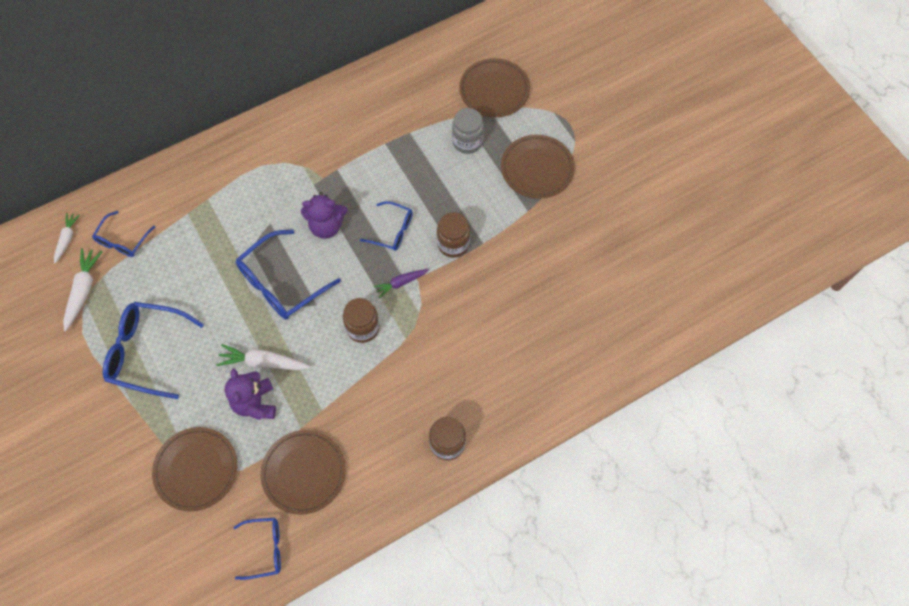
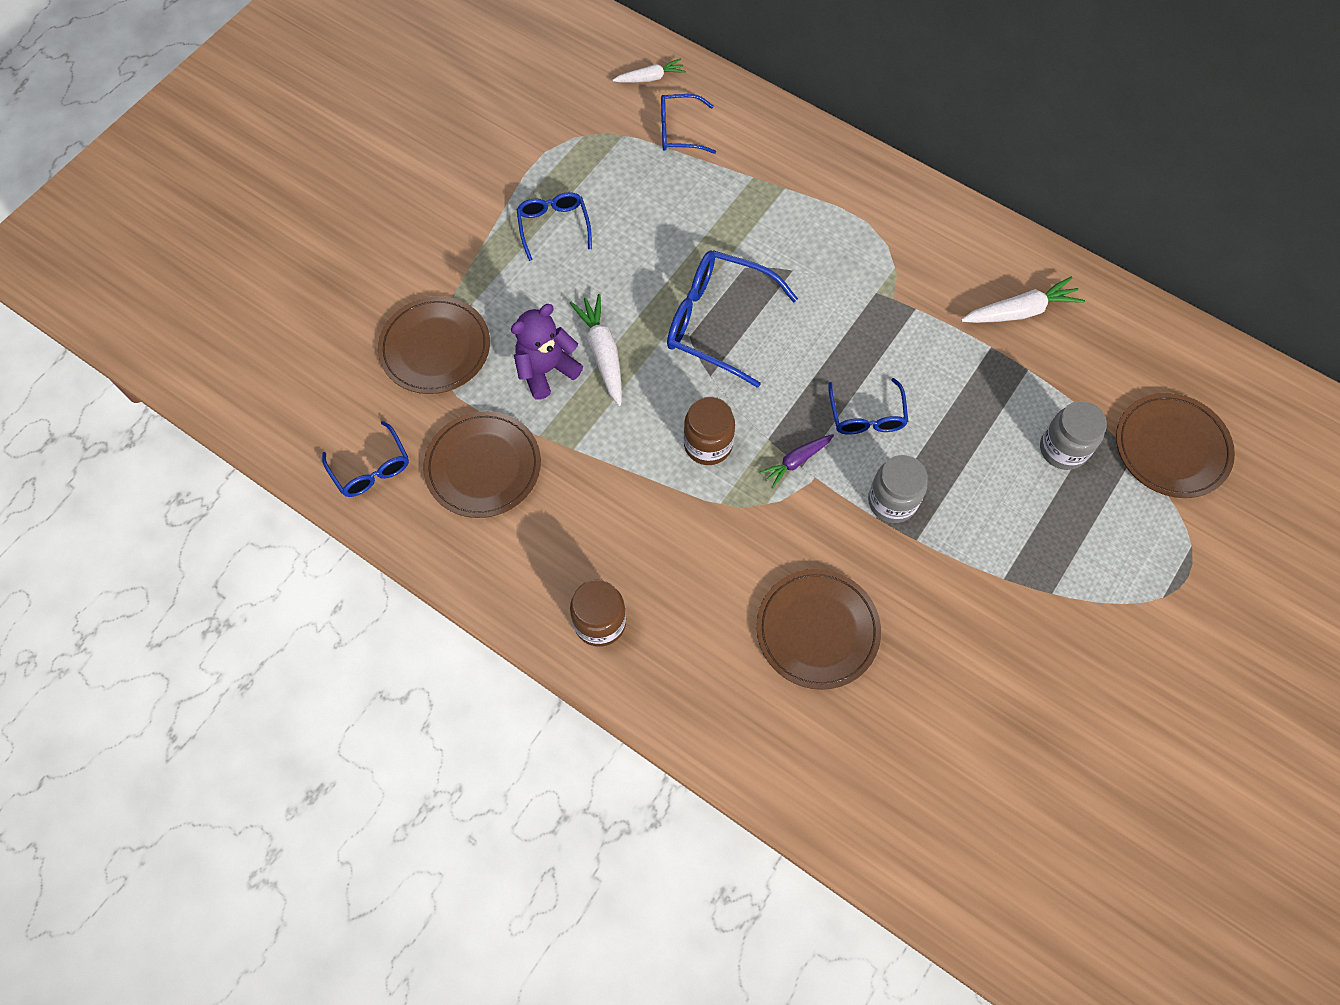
camera: 65 degrees right, 0 degrees up
(83, 290) = (596, 126): white carrot -> white carrot (1020, 311)
(147, 352) = (554, 227): blue glasses -> blue glasses, size x0.59
(326, 226) = (826, 335): purple teddy bear -> none
(401, 283) = (796, 461): purple carrot -> purple carrot turned 75 degrees counterclockwise
(453, 244) = (892, 501): brown jar -> grey jar
(537, 168) = (1081, 562): brown plate -> brown plate (817, 630)

